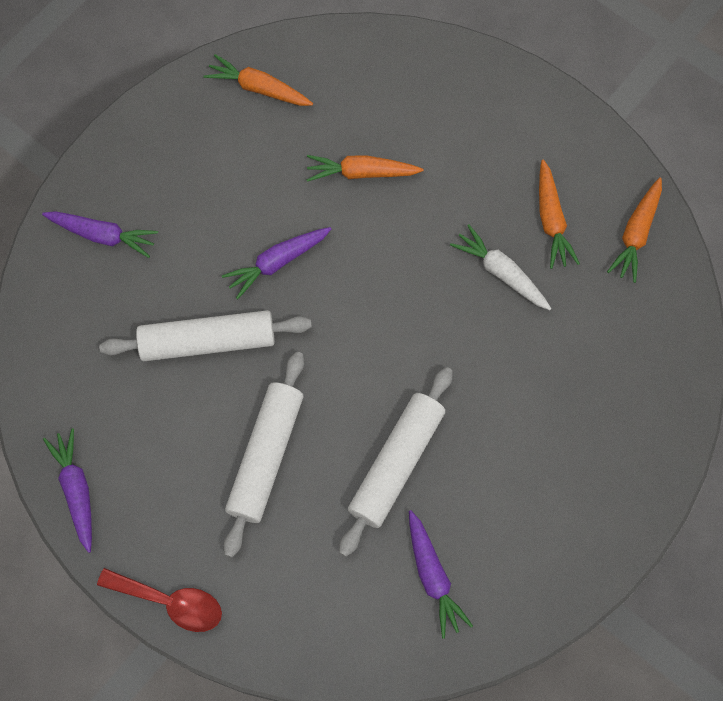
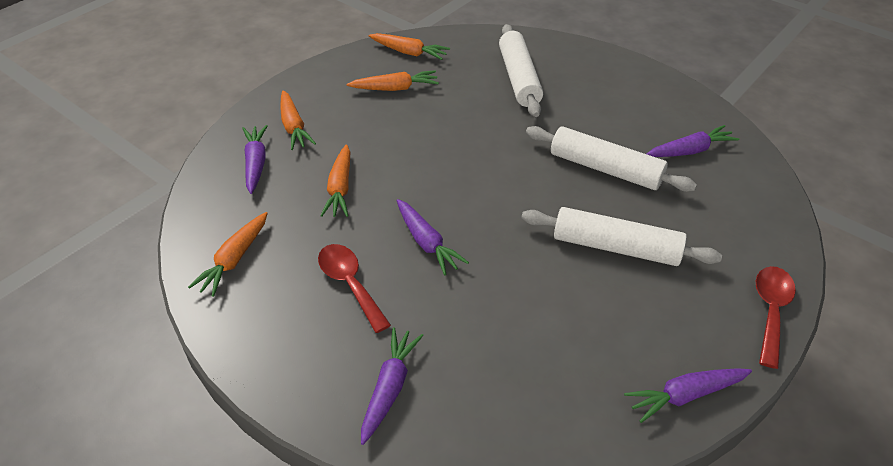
camera: 90 degrees left, 25 degrees down
(208, 341) = (509, 291): white rolling pin -> white rolling pin (519, 78)
(223, 194) = (350, 284): none -> red spoon
(402, 84) = (256, 163): none -> purple carrot
(468, 113) = (294, 127): none -> orange carrot
(501, 272) = (438, 113): white carrot -> none

